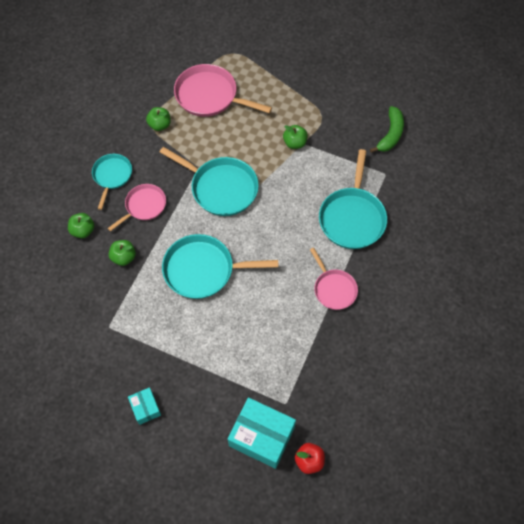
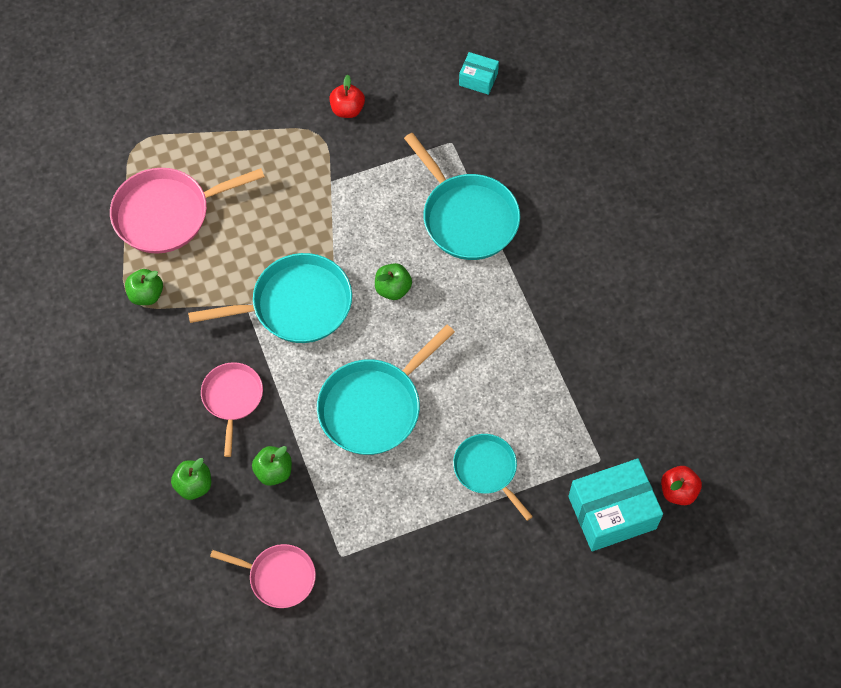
camera: 45 degrees left, 0 degrees up
(112, 176) = (157, 398): turquoise pan -> turquoise pan (487, 470)
(145, 408) = (471, 596): turquoise box -> turquoise box (478, 79)
(295, 143) = (322, 188): green apple -> green apple (393, 289)
(333, 289) = (526, 306): pink pan -> pink pan (278, 577)
(349, 116) = (347, 110): none -> red apple
(390, 134) = (412, 95): green banana -> none

